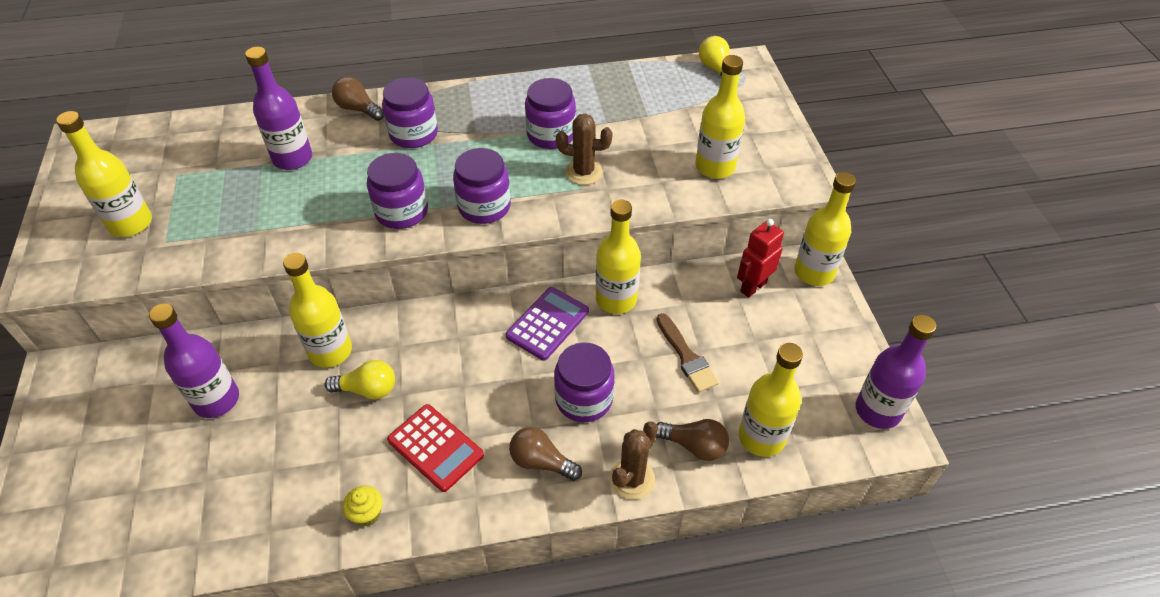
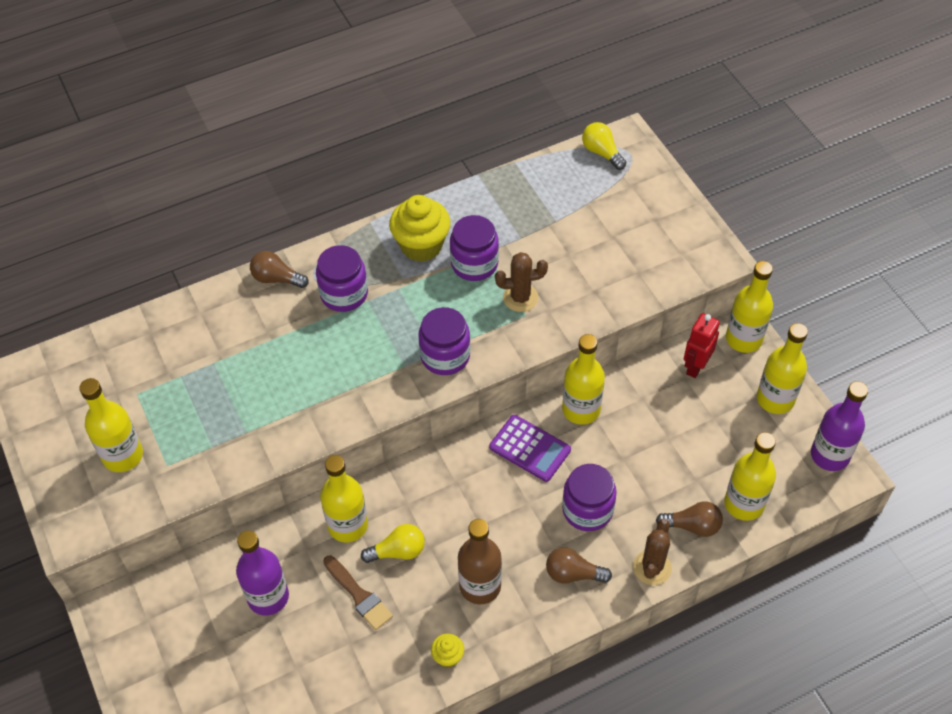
camera: 15 degrees left, 5 degrees up
(292, 158) = (240, 349): purple bottle -> none
(402, 212) = (372, 380): purple jar -> none
(435, 447) = (480, 586): red calculator -> brown bottle
(507, 110) = (421, 245): none -> yellow cupcake
(547, 324) = (530, 448): purple calculator -> purple calculator turned 105 degrees clockwise
(686, 356) = (660, 448): brown brush -> brown brush (359, 595)
(715, 167) = (636, 263): yellow bottle -> yellow bottle (775, 399)

